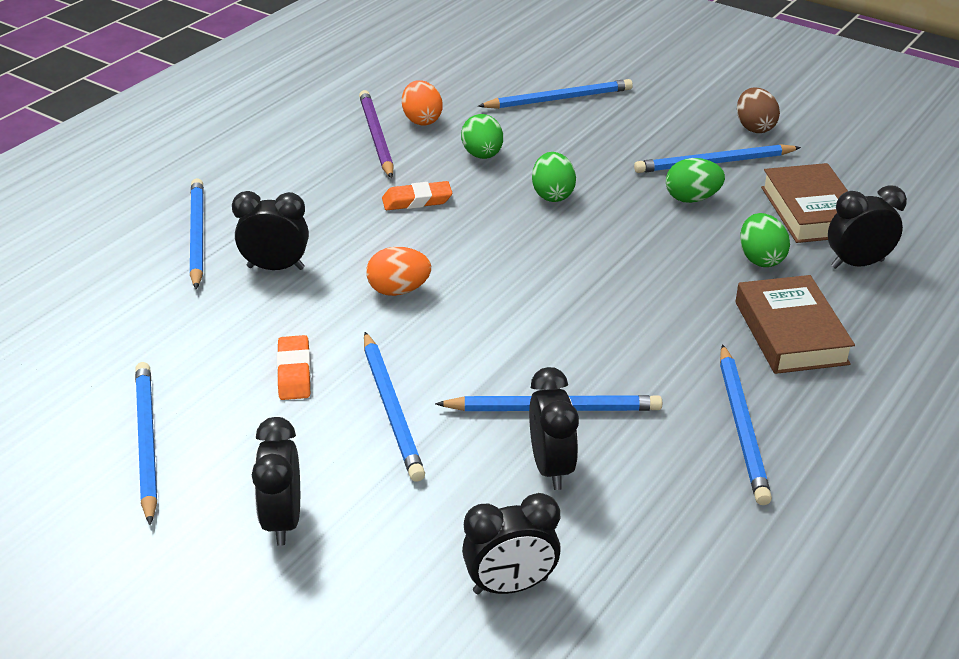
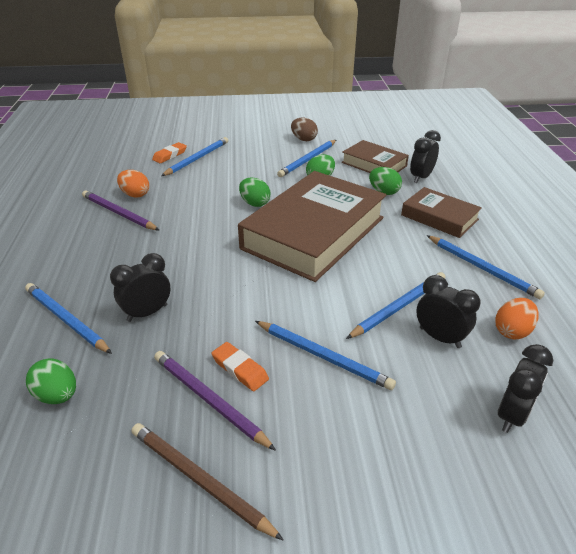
camera: 40 degrees left, 0 degrees up
(146, 442) = (199, 480): blue pencil -> brown pencil
(232, 382) = (209, 400): none -> purple pencil
(283, 520) = (355, 468): black clock -> none
(399, 290) = (239, 288): orange egg -> orange egg (512, 331)
(417, 200) = (186, 236): orange eraser -> orange eraser (170, 155)
(482, 155) = (193, 199): green egg -> green egg (57, 395)
(575, 268) = (313, 233): none -> brown book

